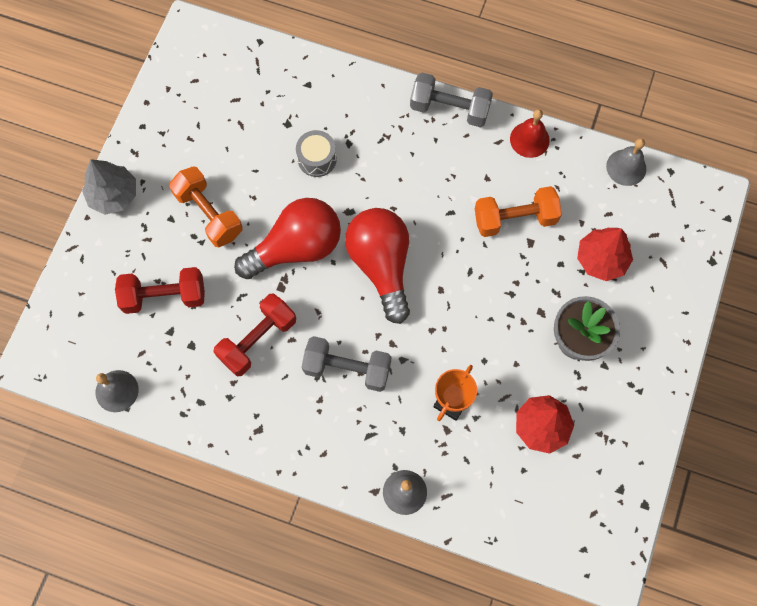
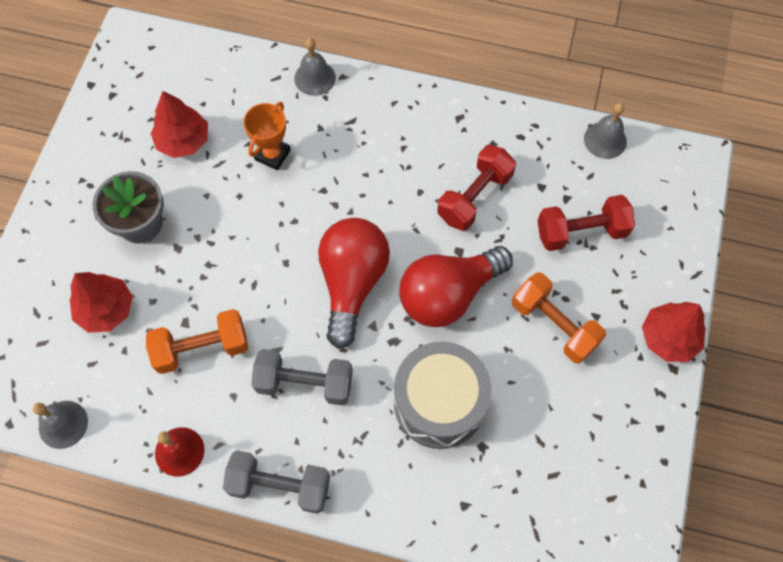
camera: 175 degrees right, 5 degrees down
(113, 195) = (669, 338): grey tree -> red tree
(317, 159) = (439, 403): grey drum -> grey drum, size x1.94
(347, 368) = (379, 177): grey dumbbell -> grey dumbbell (304, 383)
(381, 265) = (352, 283): red light bulb -> red light bulb turned 150 degrees counterclockwise

